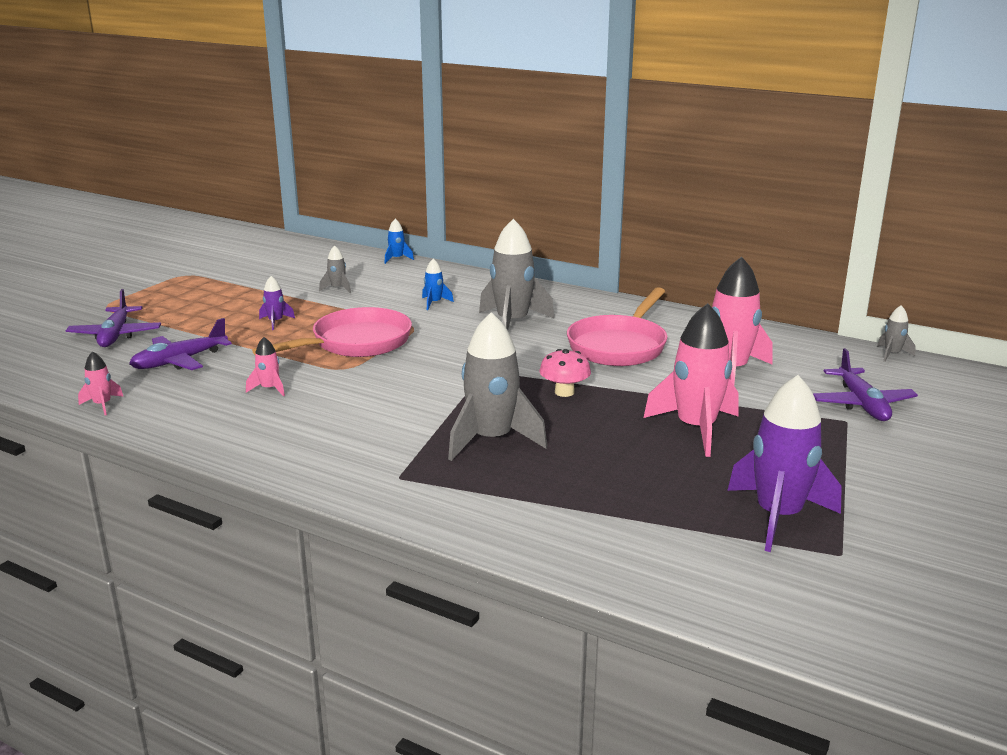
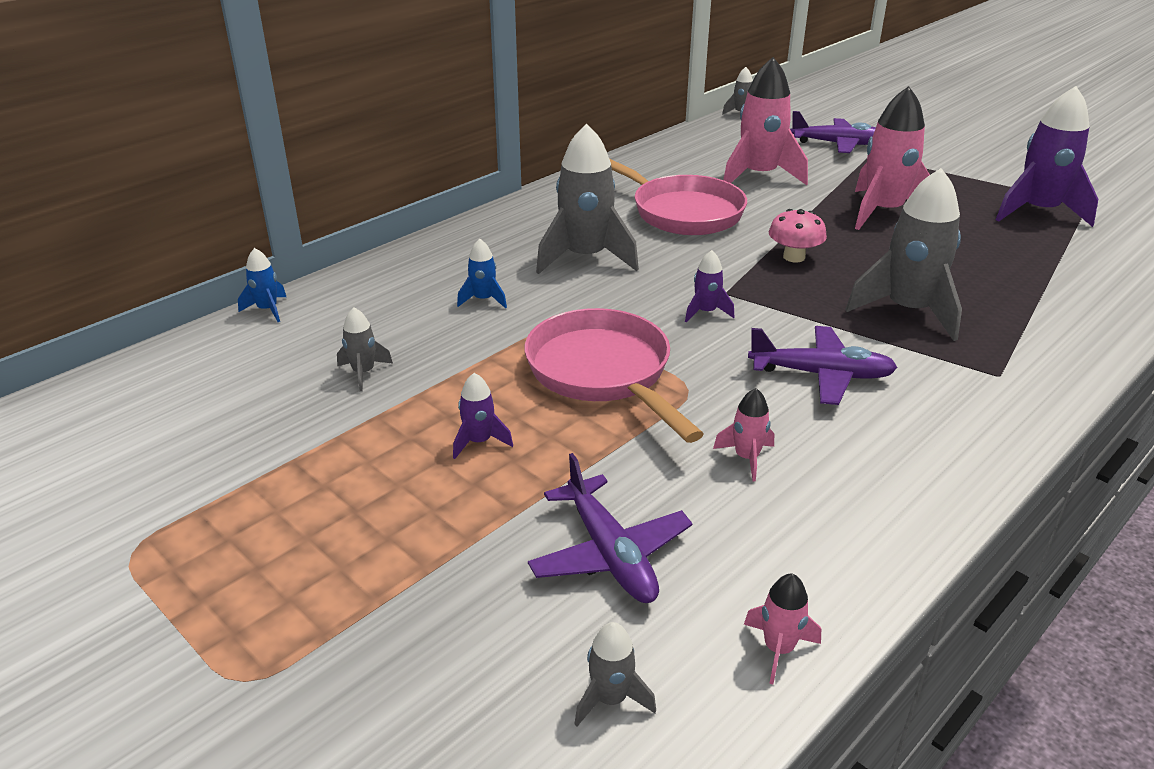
camera: 75 degrees left, 10 degrees up
(78, 371) = (610, 699): none -> grey rocket
(116, 335) = (440, 650): purple plane -> purple plane (821, 375)
(450, 366) = (706, 312): none -> purple rocket

